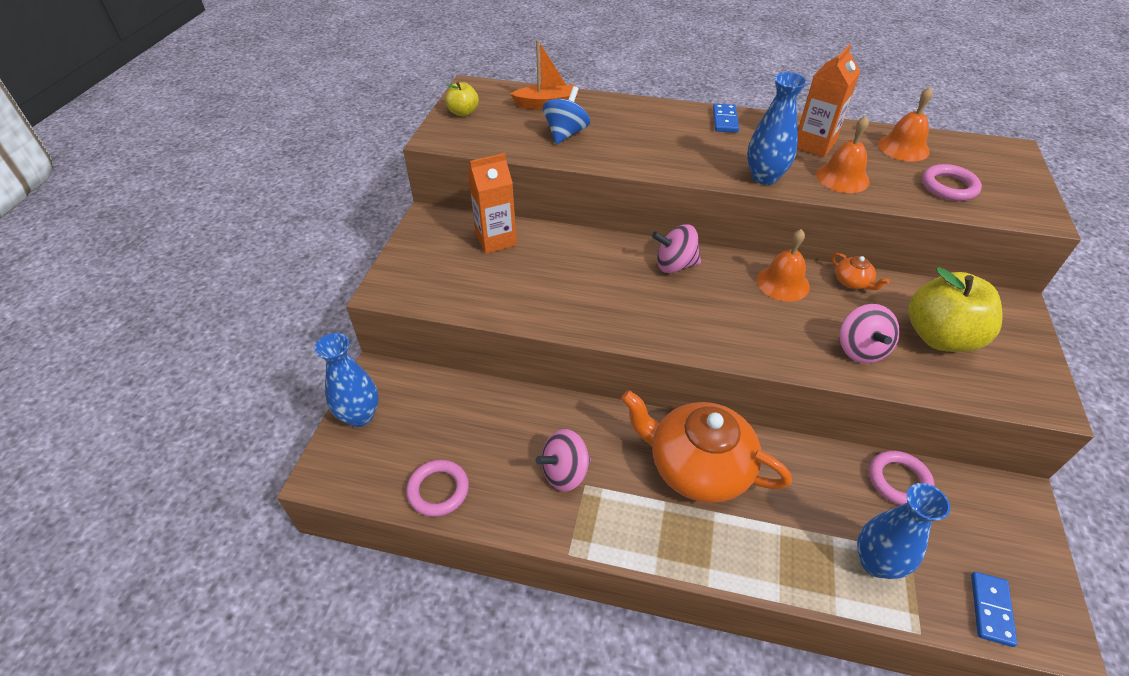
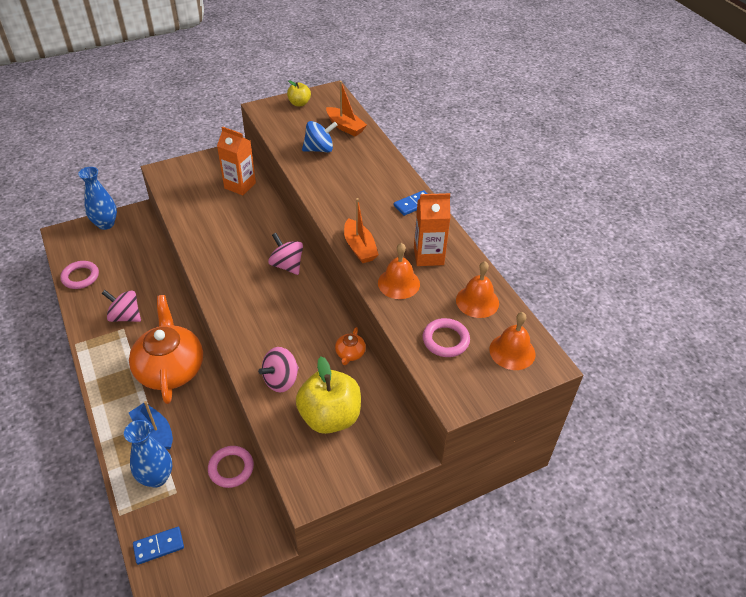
camera: 50 degrees right, 0 degrees up
(764, 177) = (359, 248): blue vase -> orange boat
(783, 283) = (316, 320): orange bell -> orange bell (512, 351)
(796, 531) = (154, 431): none -> blue boat

